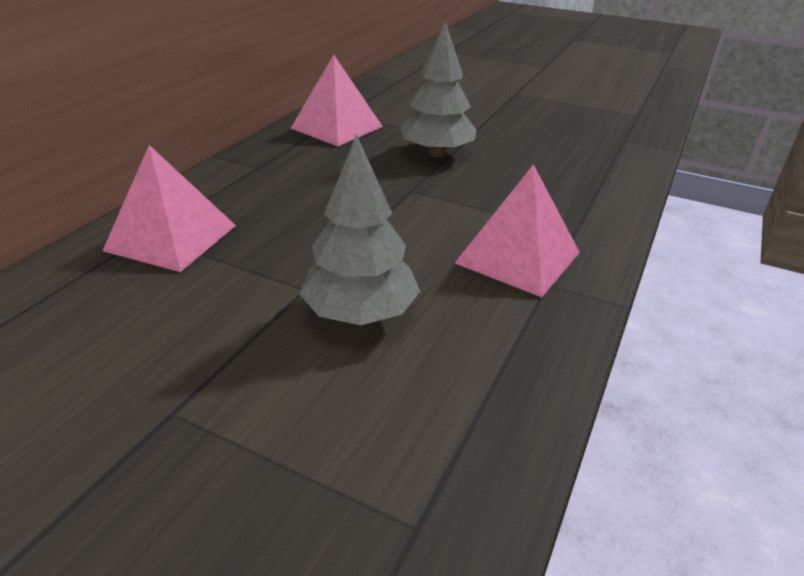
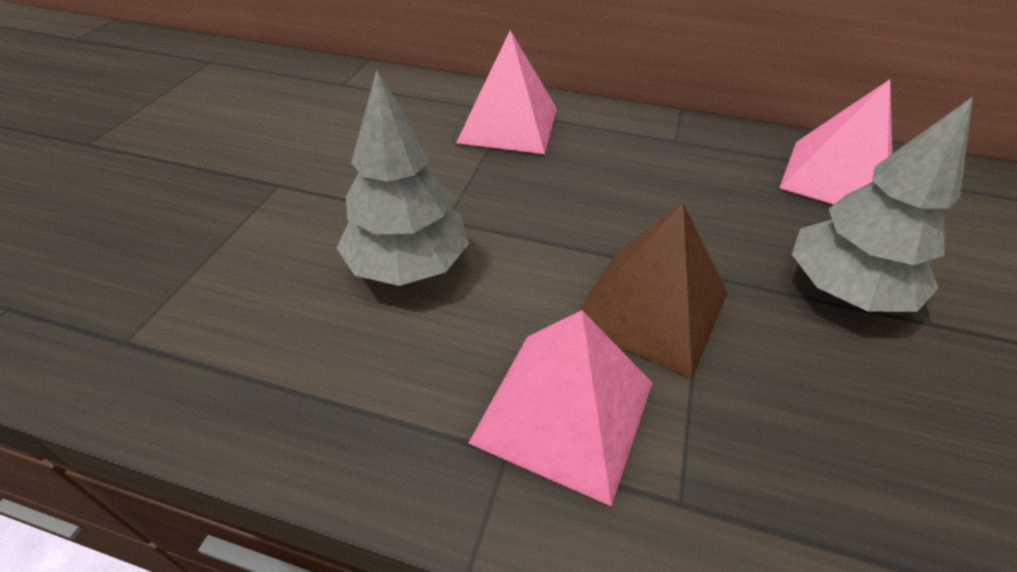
camera: 80 degrees right, 10 degrees up
(437, 213) = (650, 308): none -> brown pyramid

